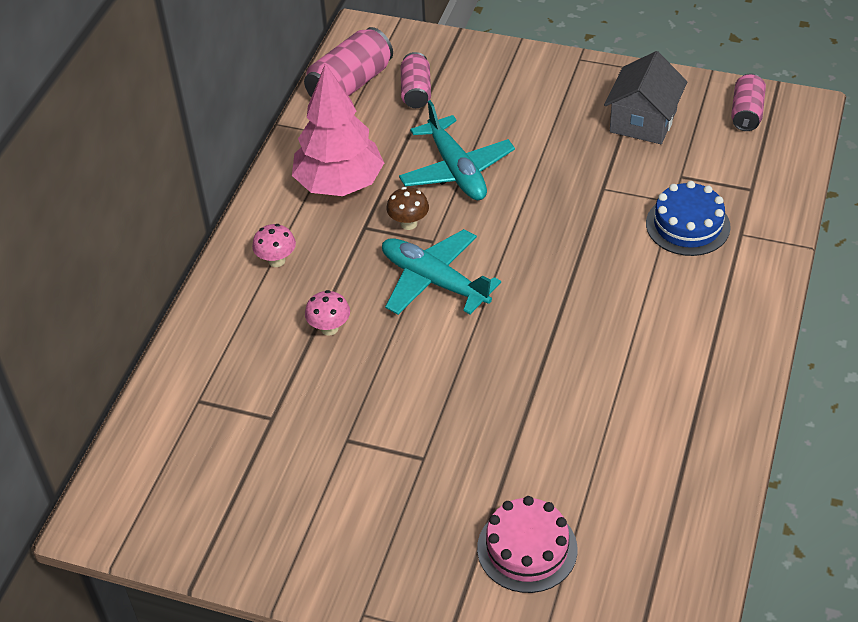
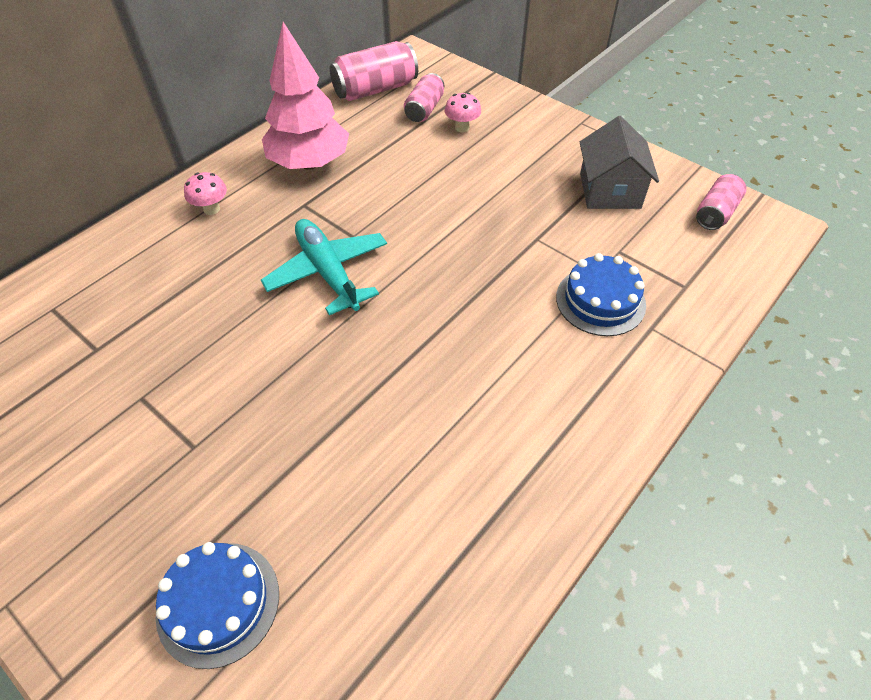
camera: 20 degrees right, 5 degrees up
(329, 328) = (208, 283): pink mushroom -> pink mushroom (462, 128)
(408, 223) = (342, 214): brown mushroom -> none
(456, 170) = (414, 182): turquoise plane -> none
(527, 548) = (218, 603): pink cake -> blue cake
(643, 121) = (609, 190): grey house -> grey house turned 45 degrees counterclockwise

